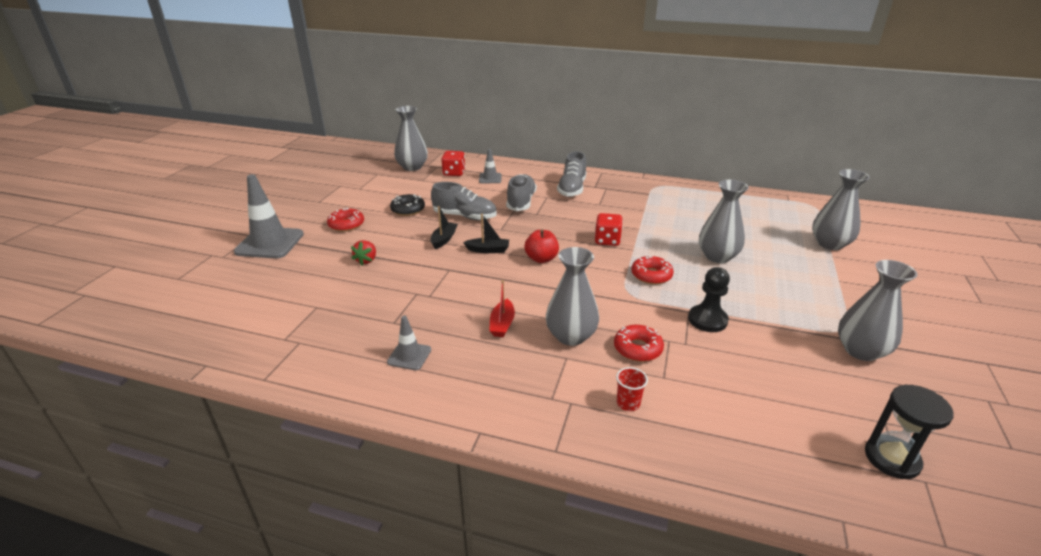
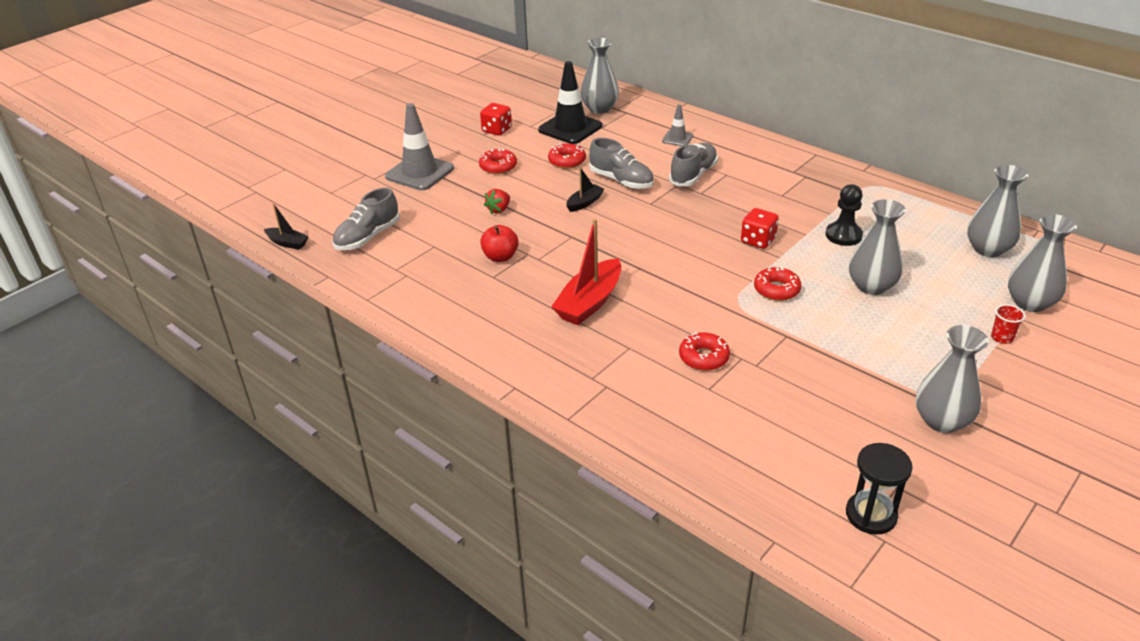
camera: 25 degrees right, 5 degrees up
(396, 185) = (570, 128): none -> black traffic cone
(408, 210) = (567, 161): black donut -> red donut
(409, 356) = (491, 310): grey traffic cone -> none
(454, 173) = (641, 124): red dice -> red dice (496, 130)
(488, 250) = (622, 224): black boat -> black boat (287, 243)
(502, 324) = (589, 302): red boat -> red boat, size x1.86
(541, 259) = (671, 245): red apple -> red apple (500, 257)
(571, 336) = (647, 329): grey vase -> grey vase (988, 249)
(572, 189) = (763, 169): grey shoe -> grey shoe (367, 237)
(628, 403) = (657, 401): red cup -> red cup (1002, 338)
(707, 320) = (799, 349): black pawn -> black pawn (843, 235)

